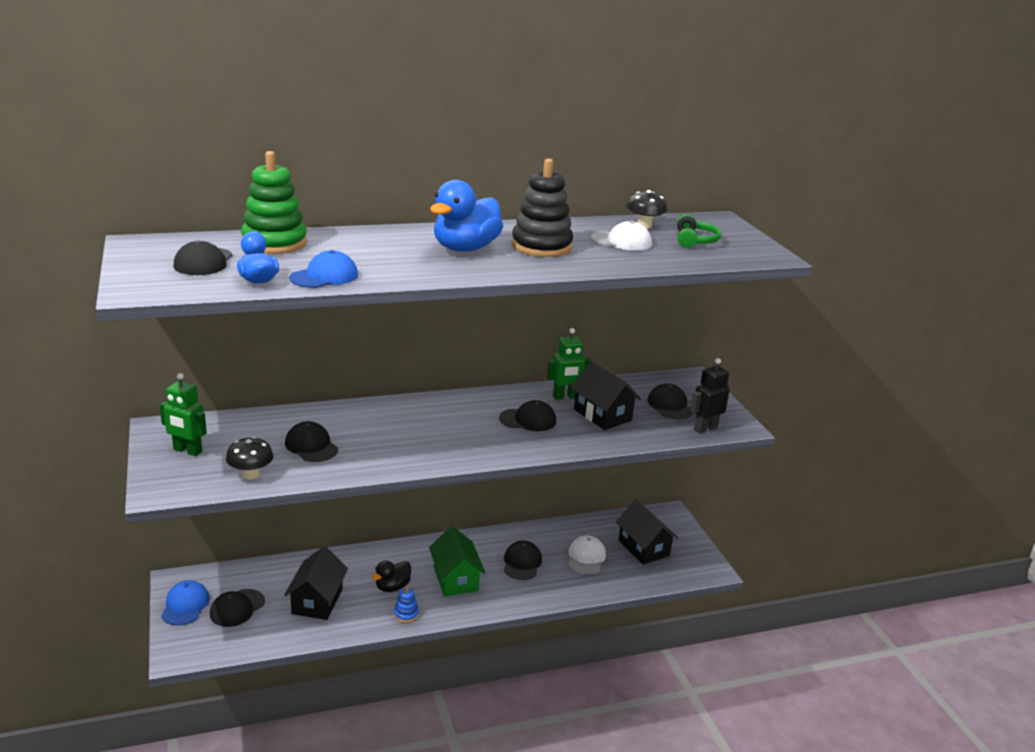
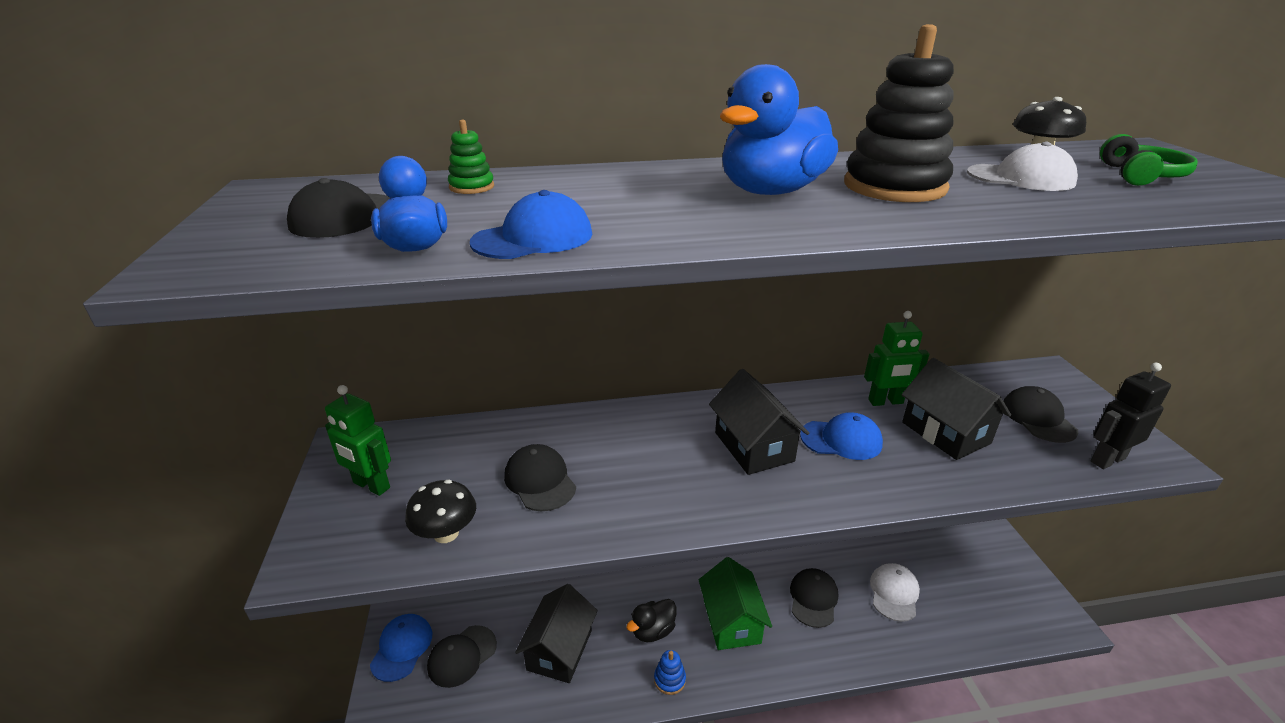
camera: 10 degrees right, 5 degrees up
(274, 243) = (471, 187): green stacking toy -> green stacking toy, size x0.45
(528, 420) = (841, 440): black cap -> blue cap
(643, 548) = (966, 581): black house -> black house (754, 447)

